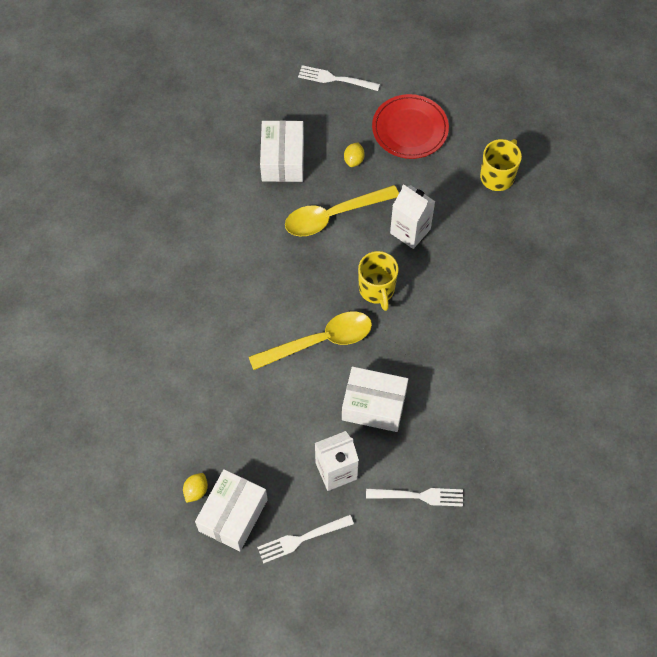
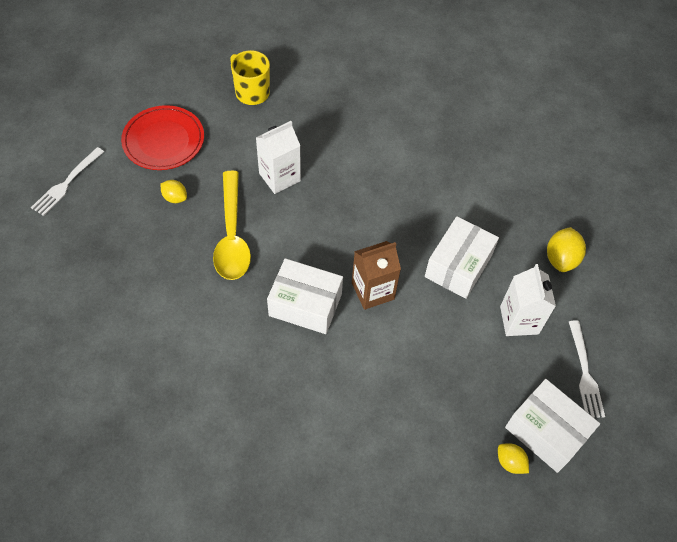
camera: 75 degrees left, 5 degrees down
(283, 160) = (140, 261): white box -> white box (305, 305)
(320, 341) = (372, 291): yellow spoon -> brown carton
(377, 290) = (333, 224): yellow mug -> none
(418, 496) = (561, 259): white fork -> yellow lemon

